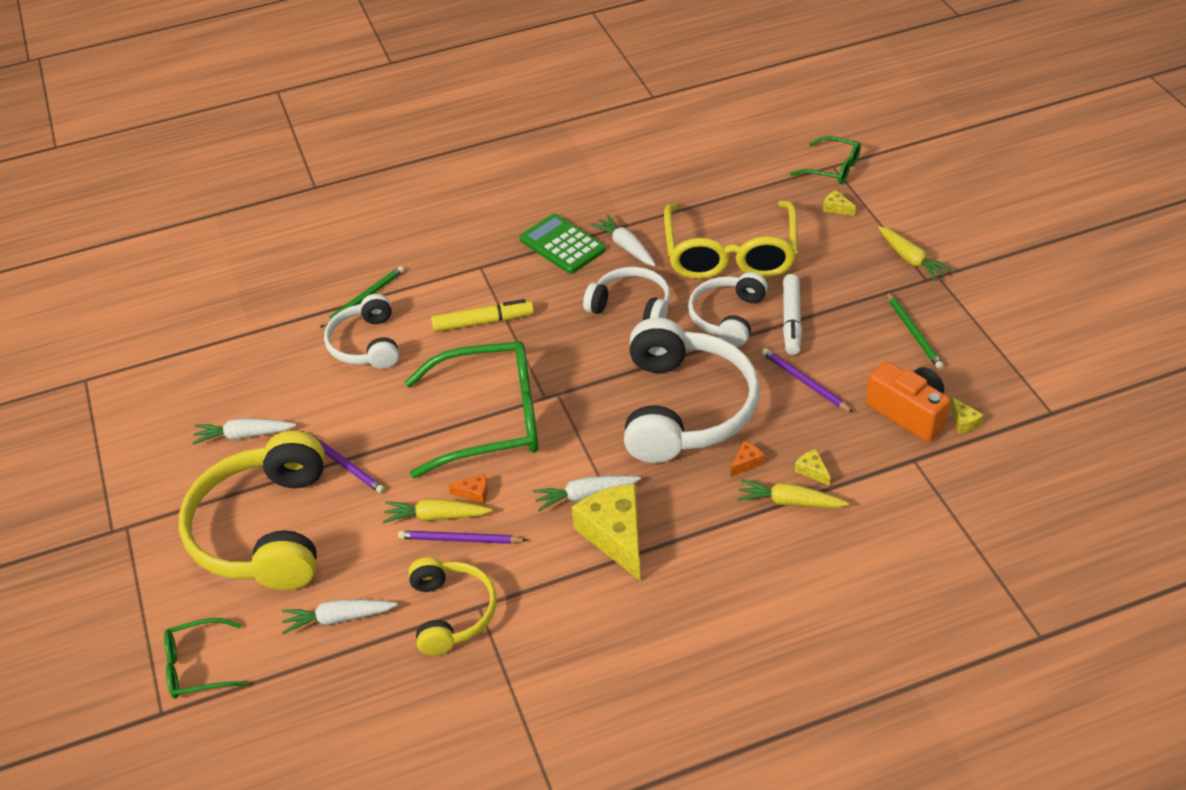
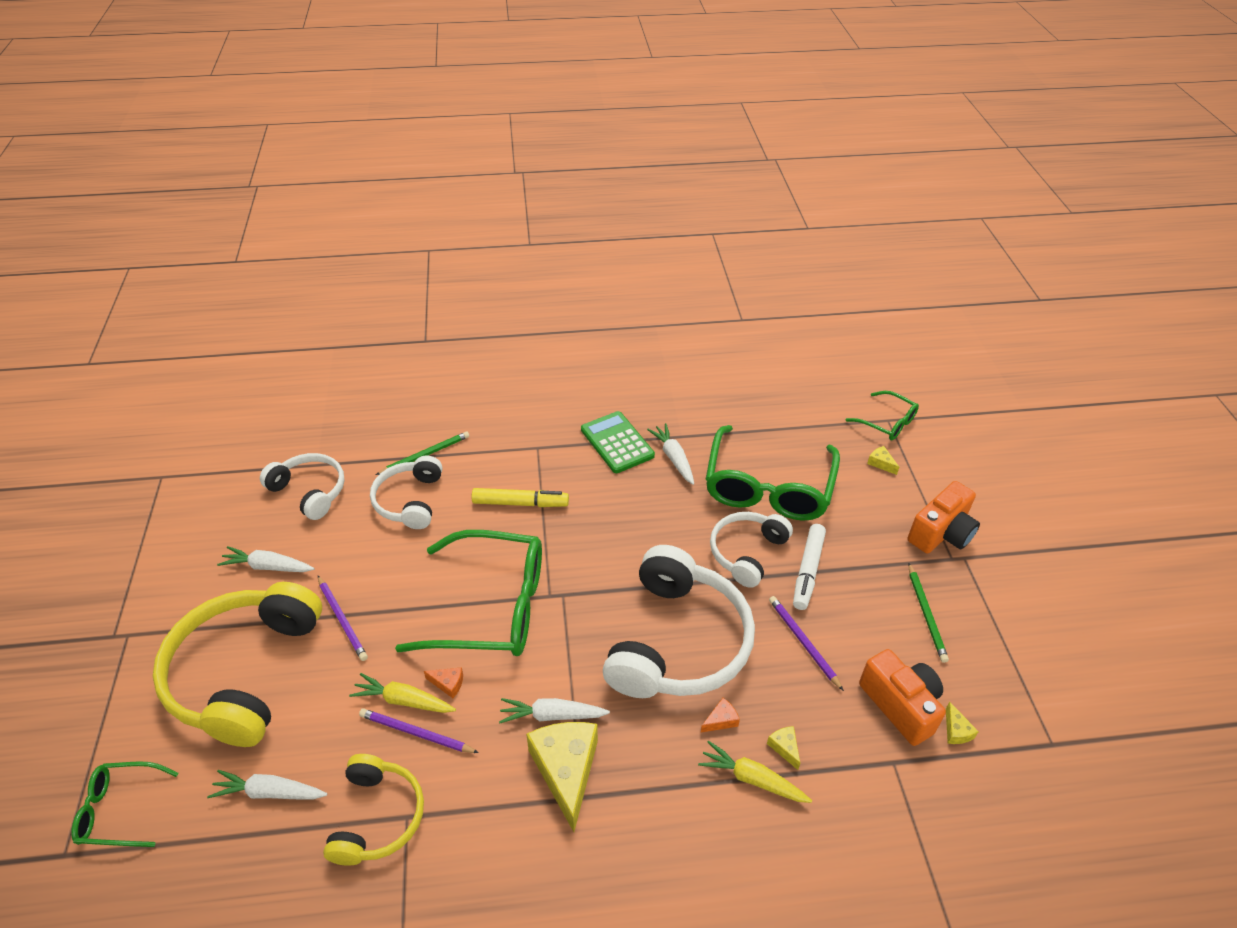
camera: 10 degrees right, 0 degrees up
(631, 307) = (660, 520): white headphones -> white headphones (310, 491)
(730, 253) = (768, 487): yellow glasses -> green glasses
(911, 259) = (941, 533): yellow carrot -> orange camera

